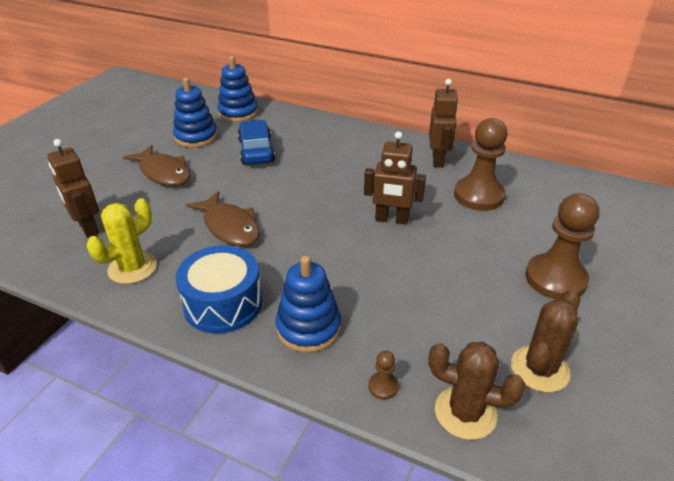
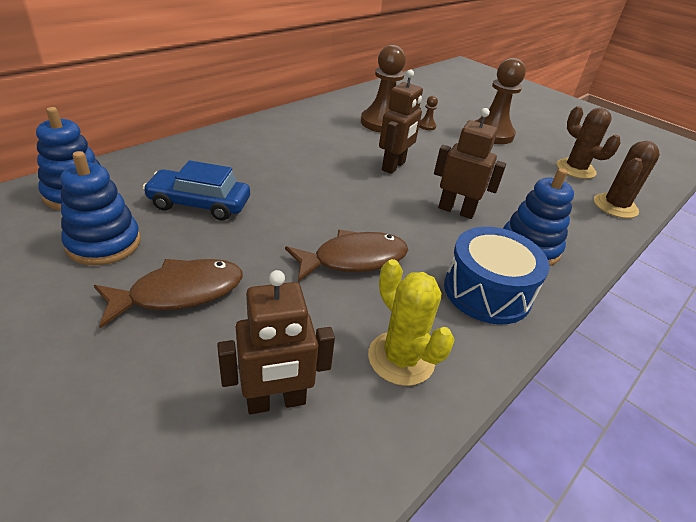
camera: 75 degrees left, 0 degrees up
(383, 386) = (594, 230): brown pawn -> brown pawn (426, 126)
(438, 160) = (316, 119): brown robot -> brown robot (456, 210)

